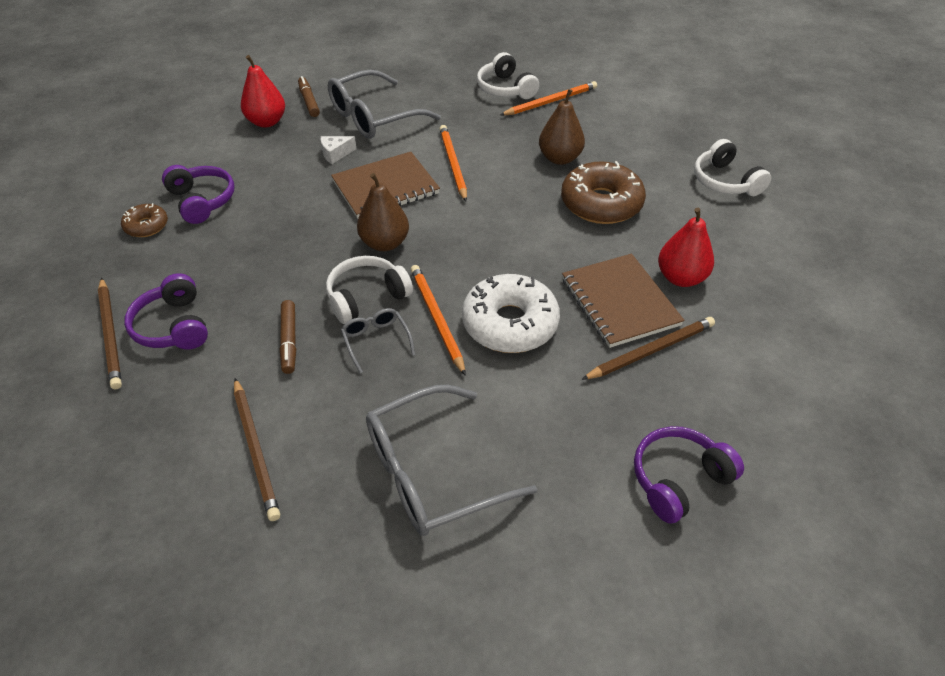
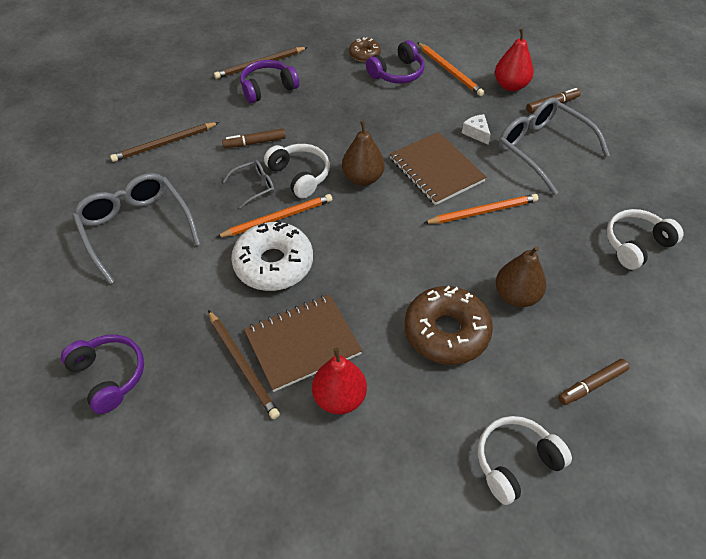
camera: 85 degrees right, 5 degrees up
(550, 102) = (626, 286): orange pencil -> orange pencil (449, 71)
(649, 134) = (591, 385): none -> brown marker

